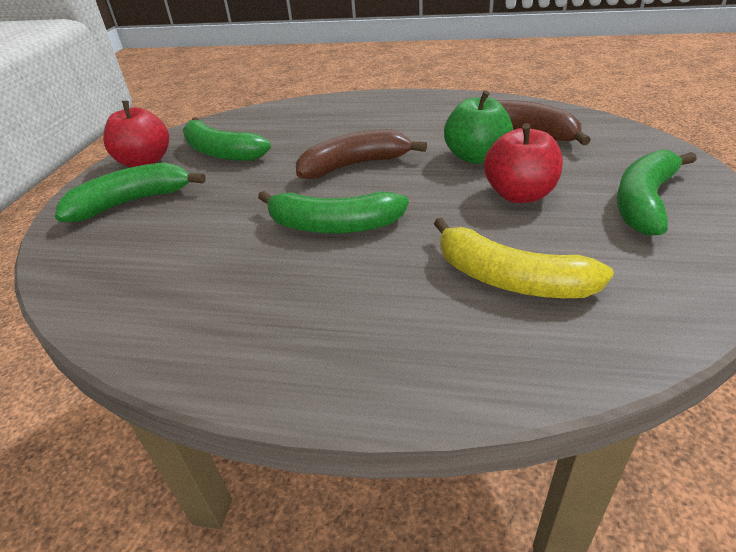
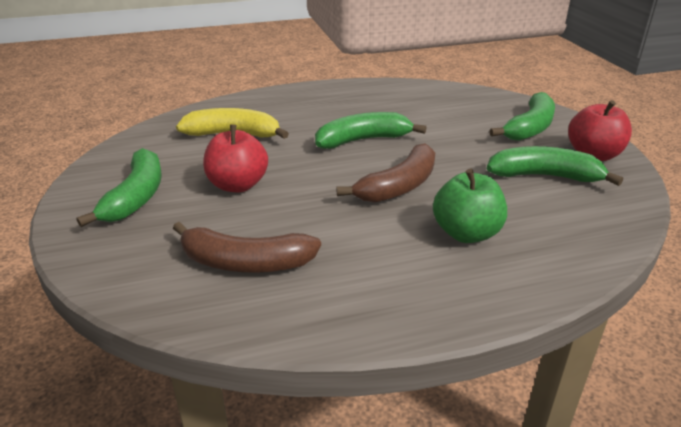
camera: 150 degrees right, 5 degrees down
(476, 157) = (289, 216): green apple -> green apple (466, 233)

